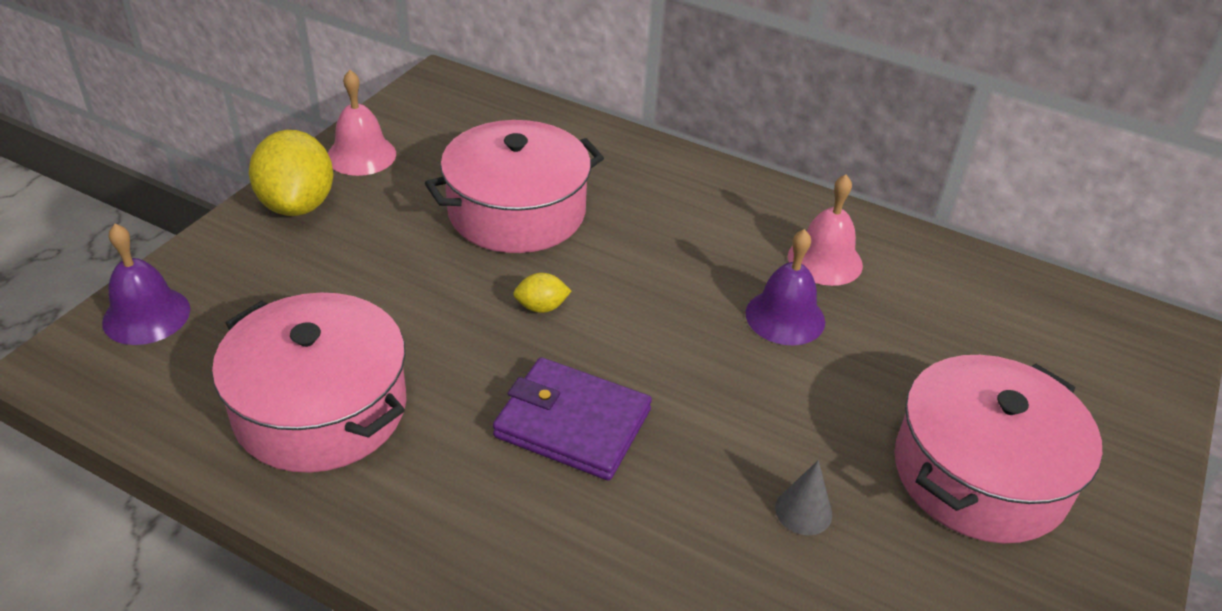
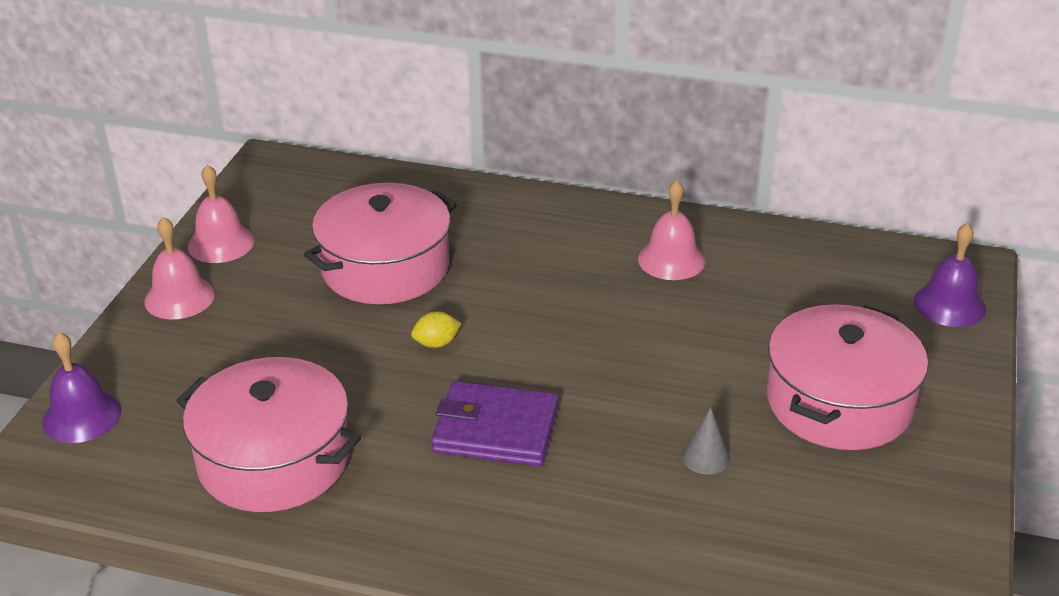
camera: 10 degrees left, 5 degrees down
(297, 205) = (179, 297): yellow lemon -> pink bell
(785, 317) = (650, 312): purple bell -> purple bell (949, 304)

